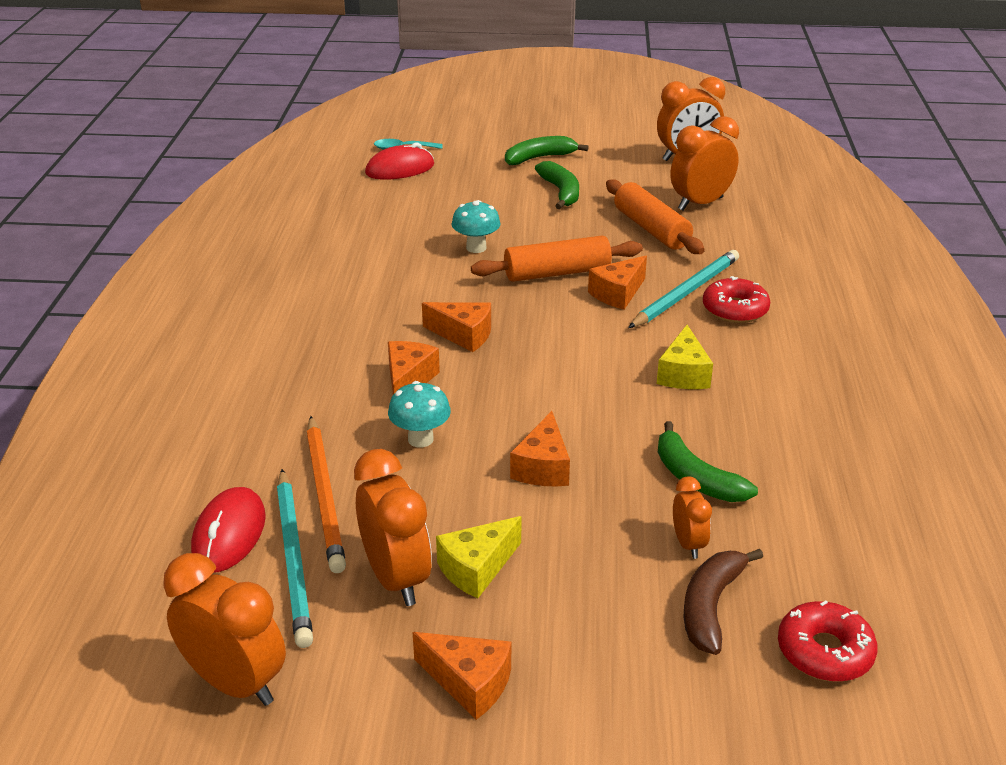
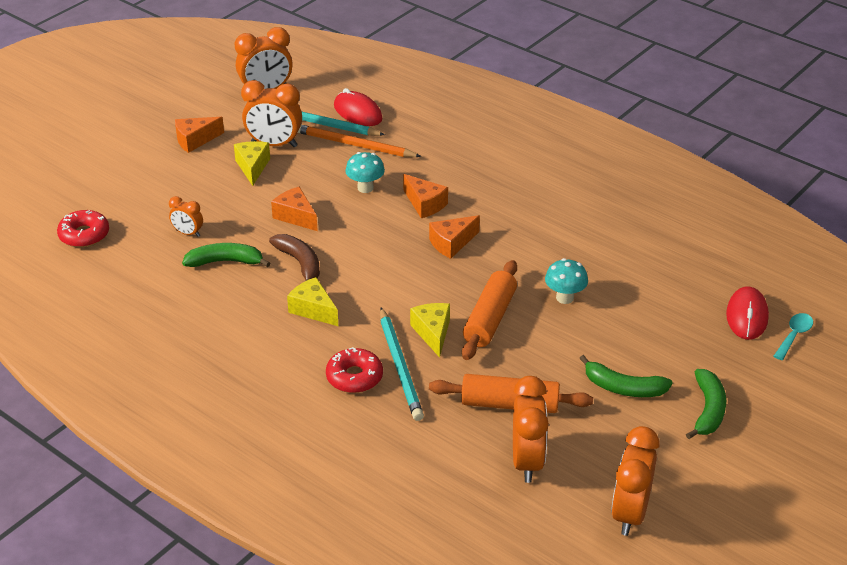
camera: 125 degrees right, 5 degrees up
(618, 293) = (433, 333): orange cheese -> yellow cheese
(711, 606) = (147, 219): brown banana -> brown banana (300, 264)

